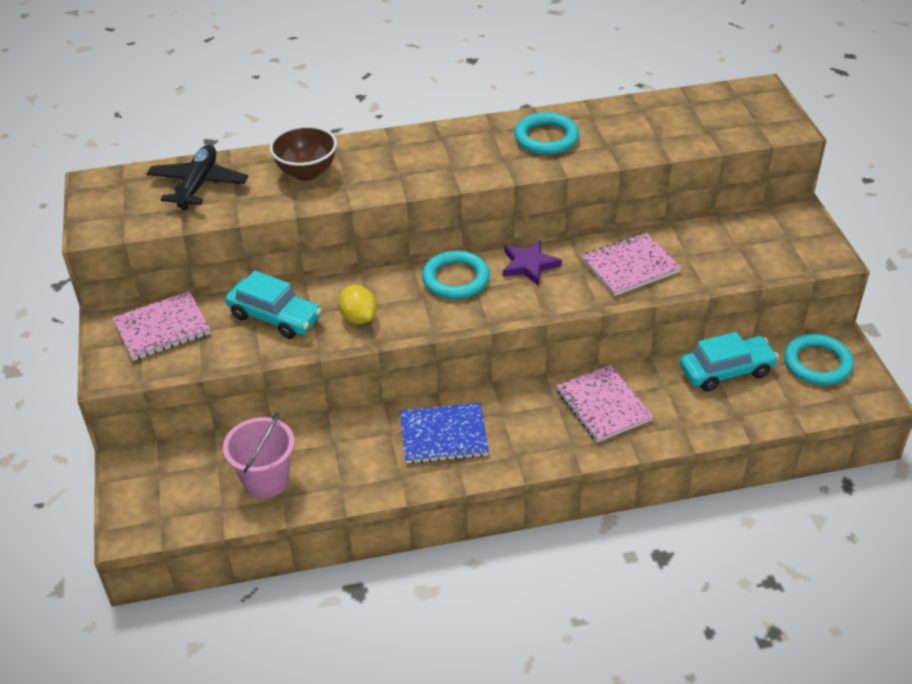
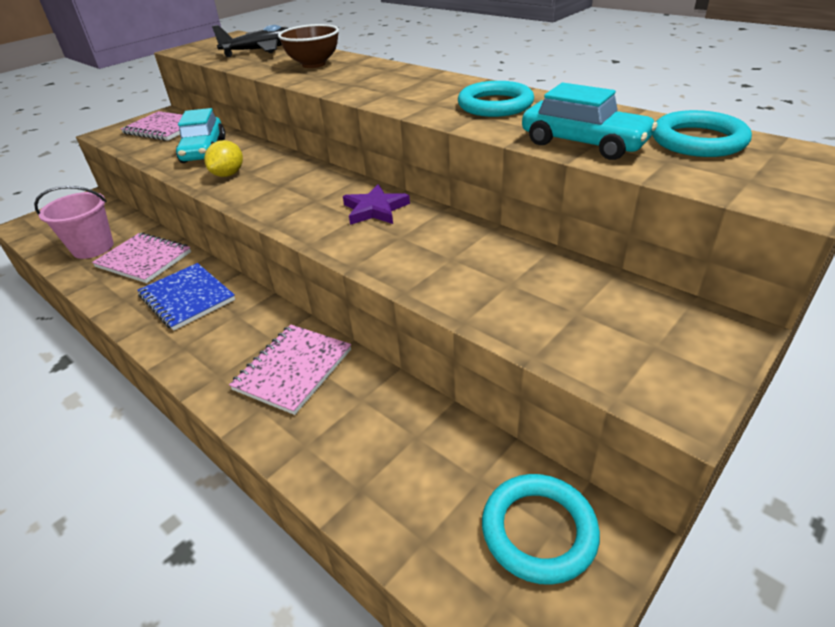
camera: 55 degrees right, 5 degrees down
(456, 279) = (317, 188): turquoise ring -> turquoise ring (698, 141)
(630, 266) = (440, 258): pink notebook -> pink notebook (144, 260)
(726, 371) = (432, 440): turquoise car -> turquoise car (583, 143)

